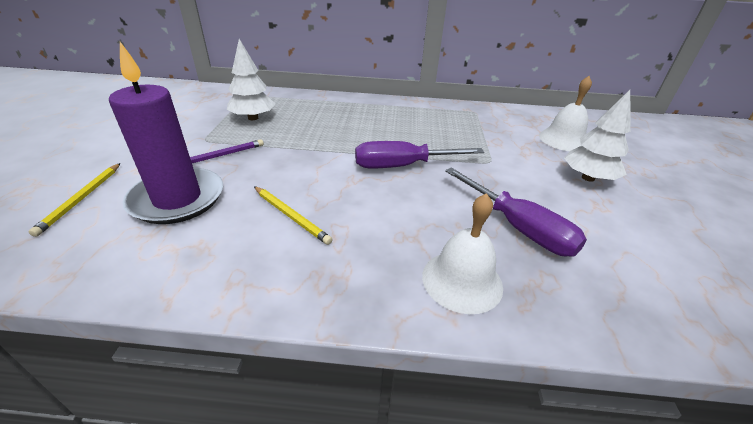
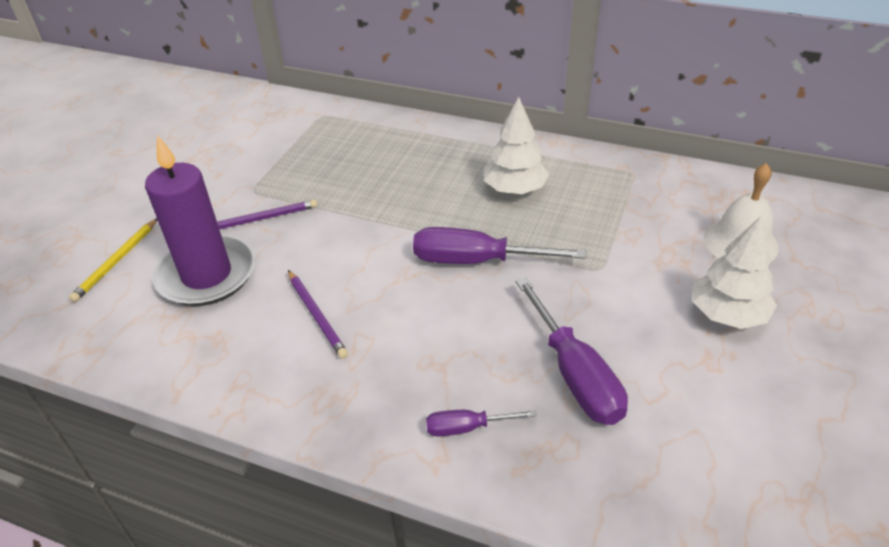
camera: 20 degrees right, 5 degrees up
(253, 118) = (318, 158): white tree -> white tree (514, 189)
(291, 216) = (317, 315): yellow pencil -> purple pencil
(462, 280) = (467, 427): white bell -> purple screwdriver

